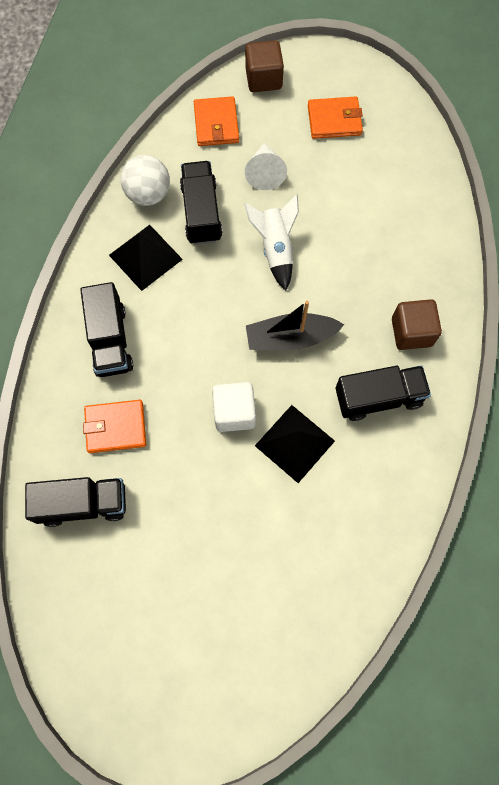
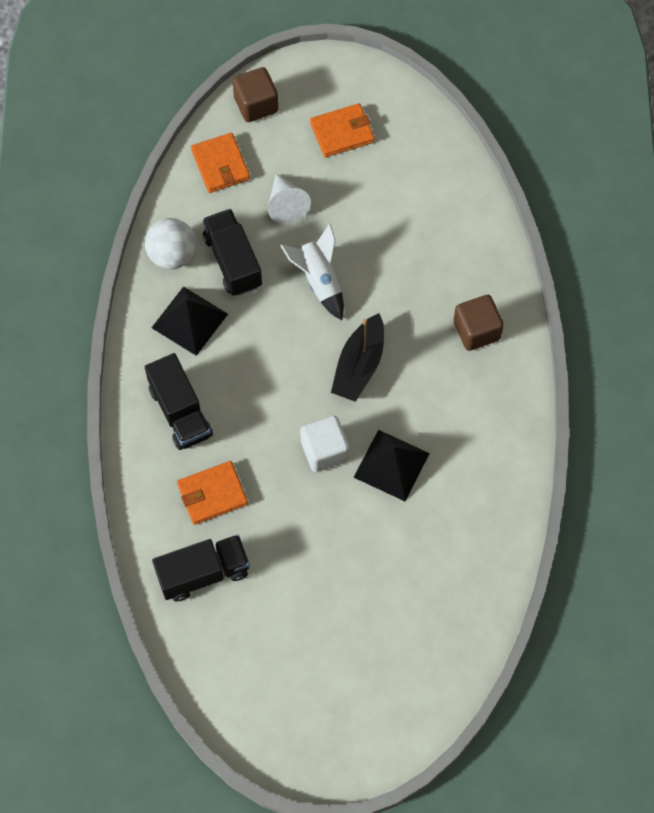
camera: 15 degrees left, 5 degrees down
(290, 338) = (359, 365): black boat -> black boat turned 45 degrees counterclockwise
(378, 398) = (460, 402): black truck -> none

